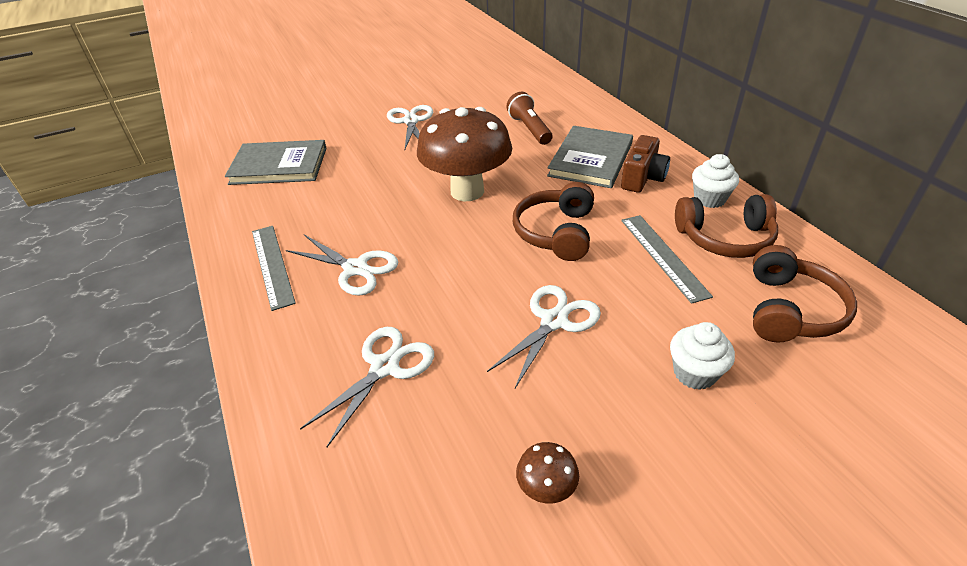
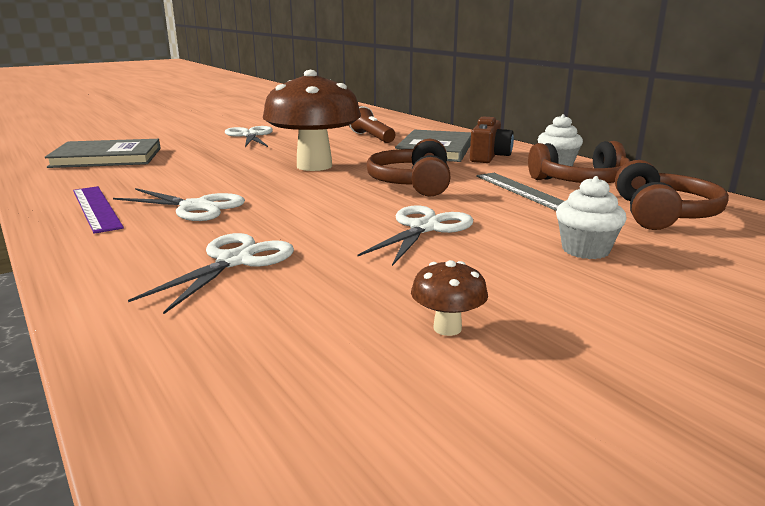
camera: 10 degrees left, 20 degrees down
(272, 265) = (96, 208): grey ruler -> purple ruler

